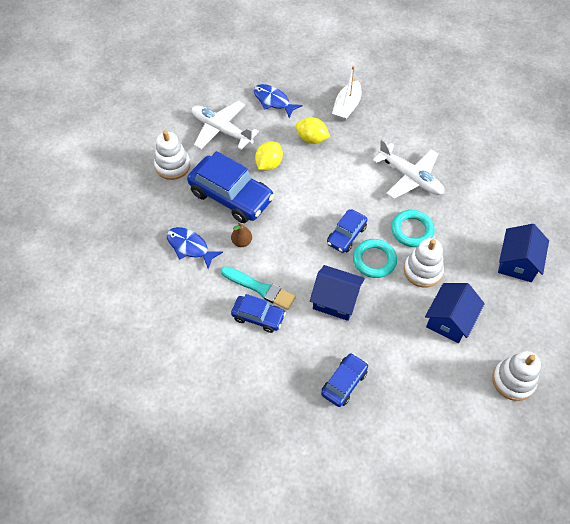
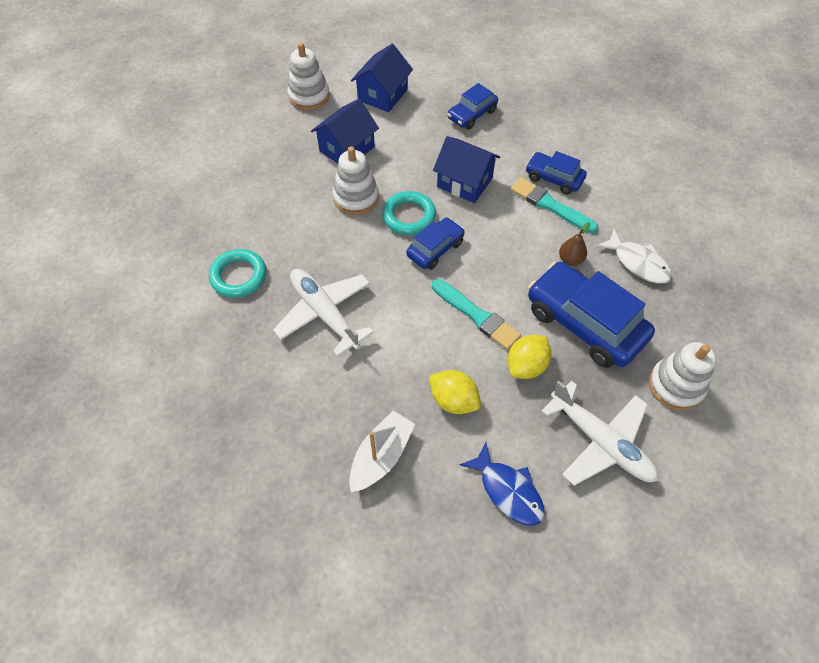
camera: 170 degrees left, 0 degrees up
(190, 247) = (638, 263): blue fish -> white fish
(306, 191) = (476, 315): none -> turquoise brush
(412, 230) = (351, 243): turquoise ring -> turquoise ring (238, 276)
(517, 262) = (243, 191): blue house -> blue house (383, 95)

